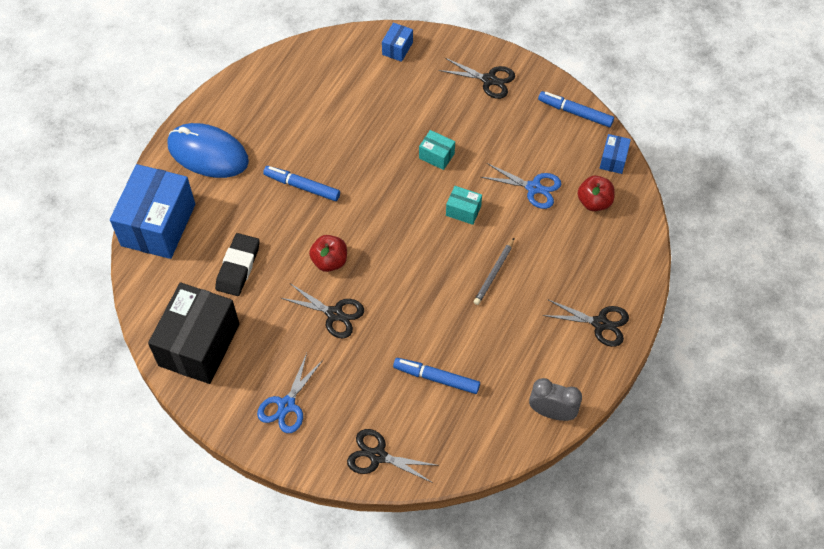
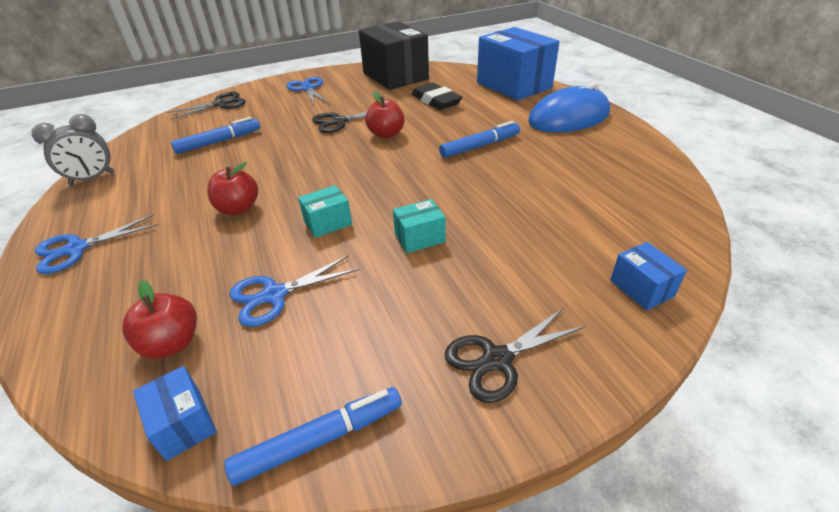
camera: 130 degrees right, 20 degrees down
(494, 273) = (238, 208): grey pencil -> red apple
(600, 323) = (76, 249): black scissors -> blue scissors

